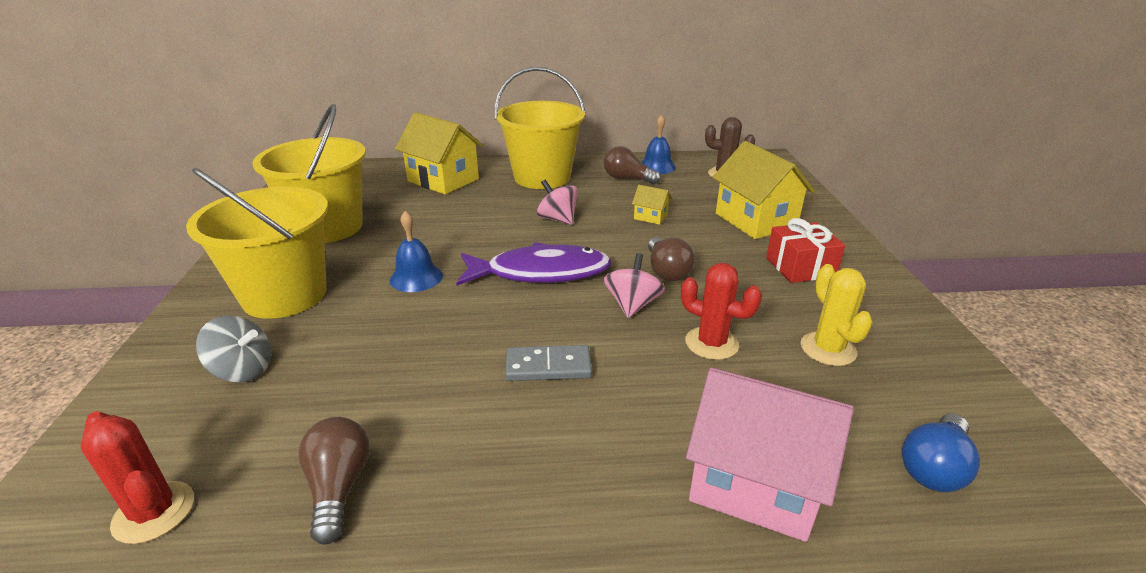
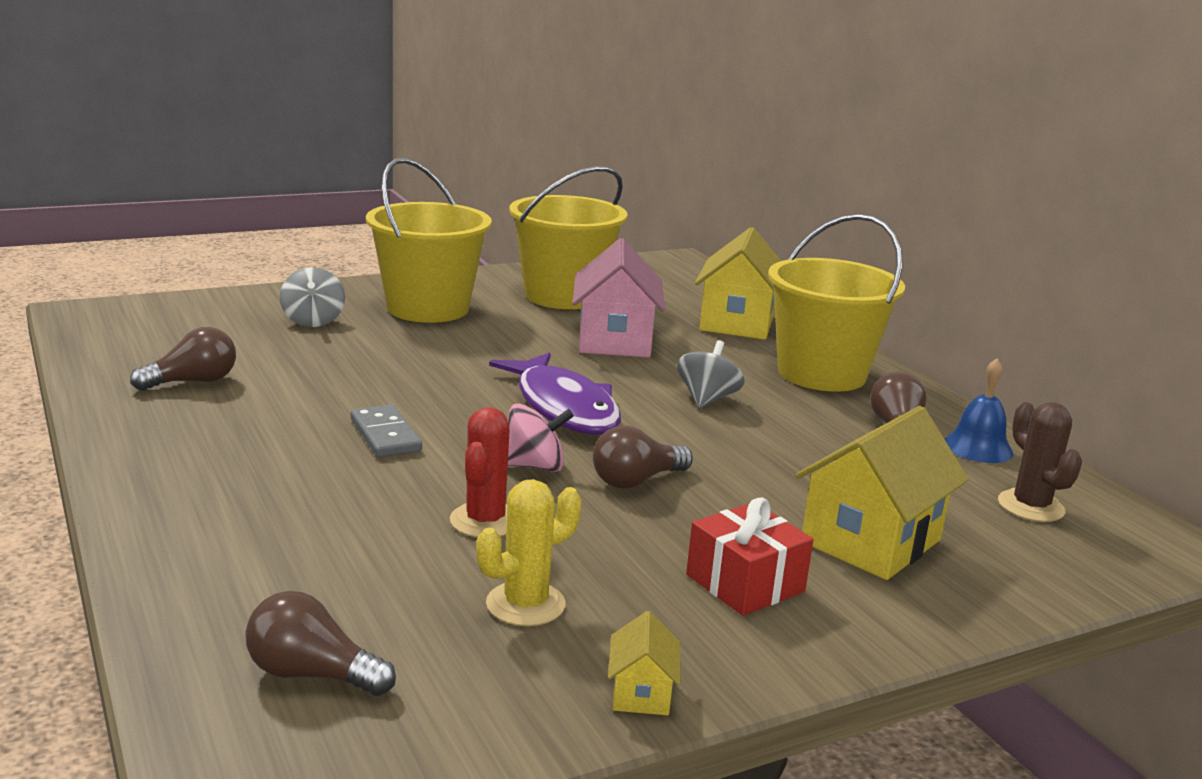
camera: 65 degrees right, 10 degrees down
(154, 512) = (155, 335): red cactus -> none
(416, 277) = (501, 351): blue bell -> none
(557, 219) = (707, 399): pink spinning top -> grey spinning top
(650, 217) = (785, 457): yellow house -> yellow house (641, 693)
(754, 483) = (249, 556): pink house -> pink house (614, 340)
(934, 467) = (312, 674): blue light bulb -> brown light bulb

